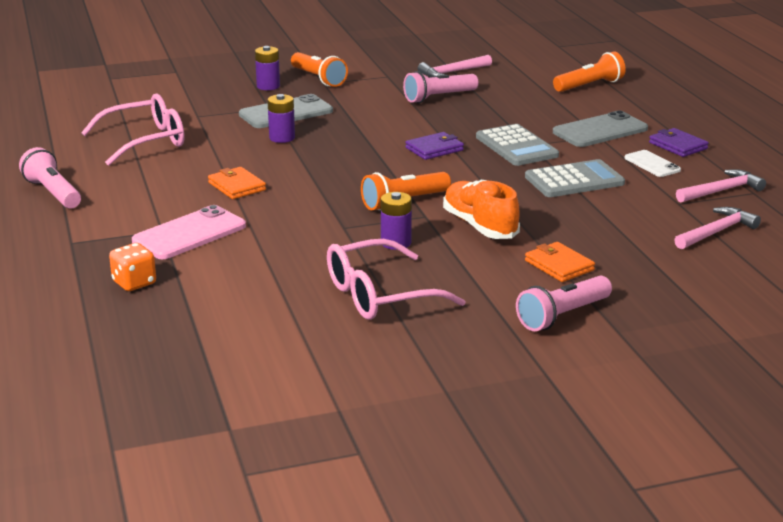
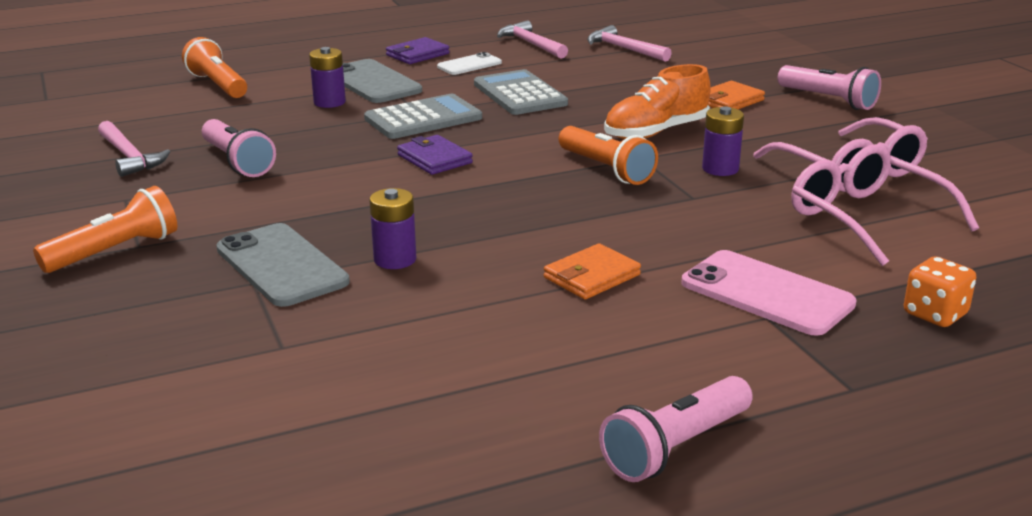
camera: 95 degrees left, 0 degrees up
(144, 141) = (412, 386): pink glasses -> pink glasses (868, 219)
(268, 86) = (138, 293): purple battery -> purple battery (329, 102)

